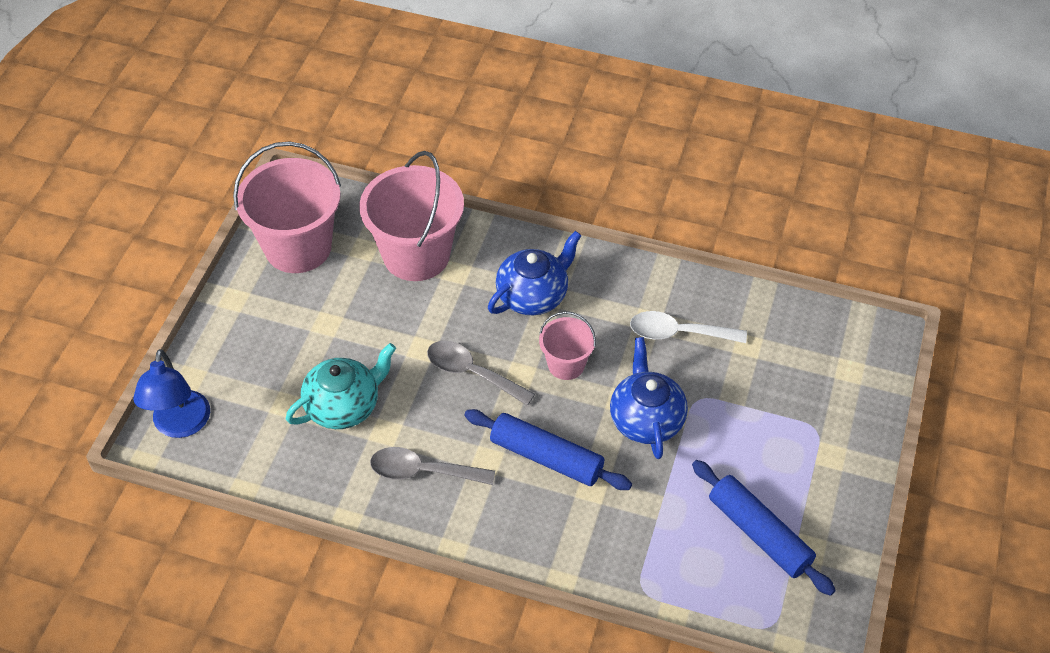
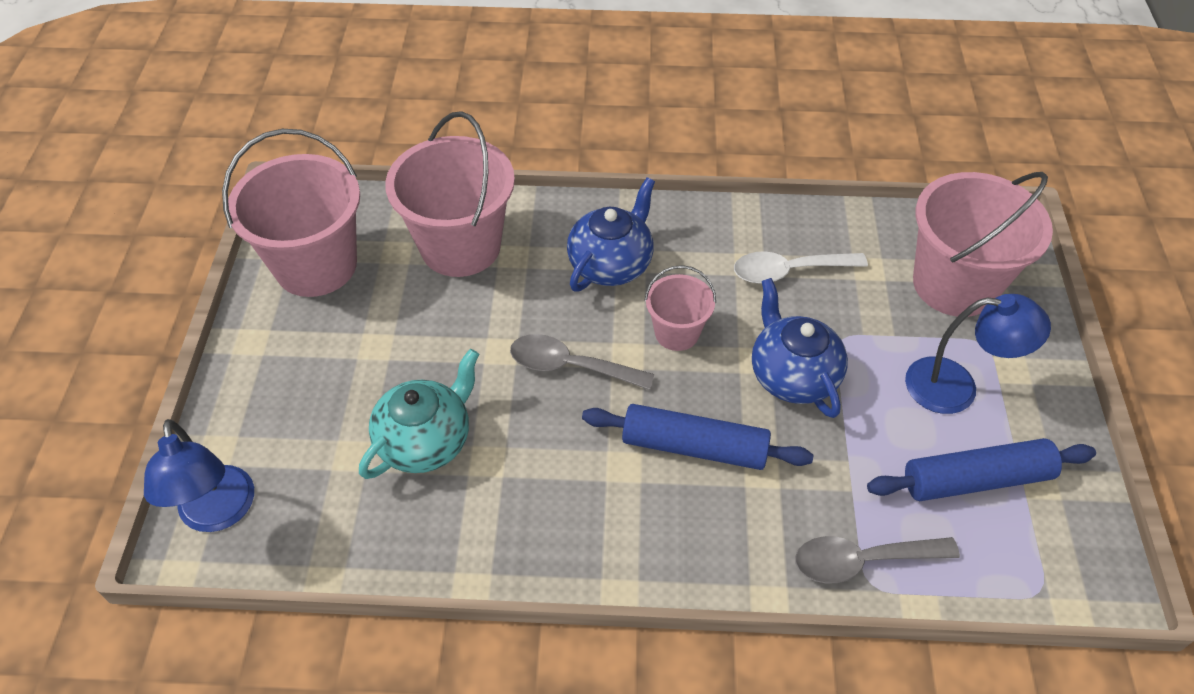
camera: 15 degrees left, 0 degrees up
(423, 471) = (550, 500): grey spoon -> grey spoon (862, 561)
(759, 534) = (976, 480): blue rolling pin -> blue rolling pin turned 45 degrees counterclockwise
(777, 459) = (956, 387): none -> blue lamp
(815, 374) = (954, 284): none -> pink bucket

